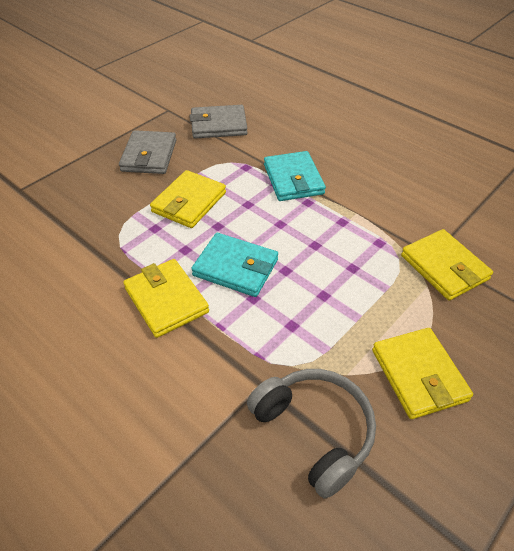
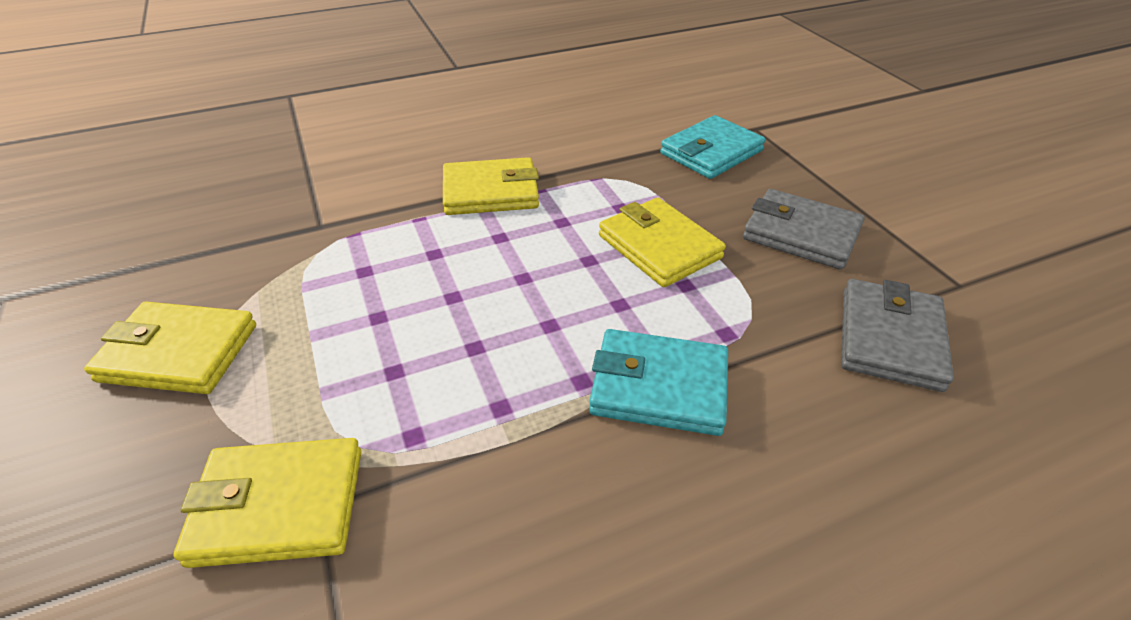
camera: 115 degrees right, 5 degrees down
(235, 268) = (496, 254): turquoise wallet -> turquoise wallet (711, 152)
(314, 431) = (234, 242): grey headphones -> none

